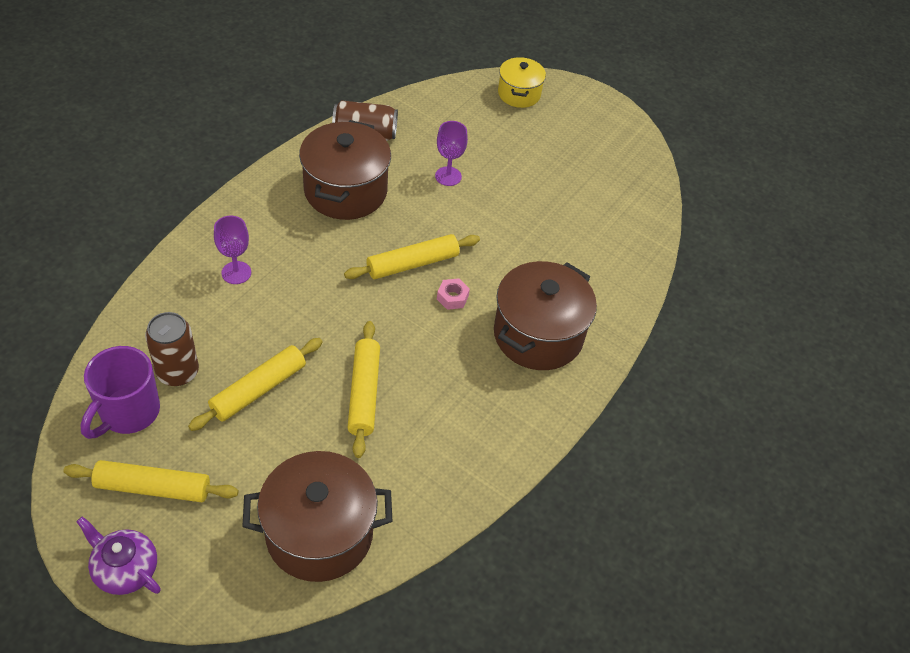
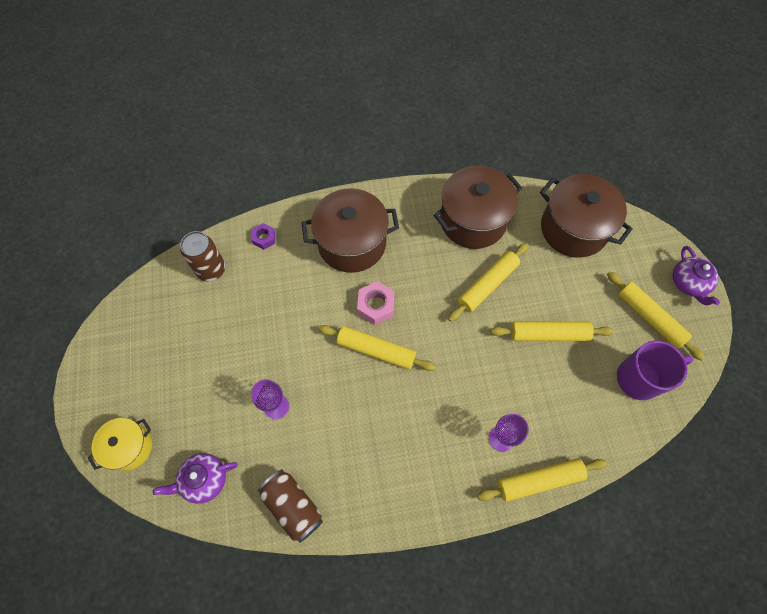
camera: 130 degrees left, 15 degrees up
(177, 265) = (539, 480): none -> yellow rolling pin
(177, 372) = (592, 385): brown can -> brown can (211, 269)
(345, 191) = (363, 454): brown pot -> brown pot (473, 220)
(445, 109) = (204, 480): none -> purple teapot
(452, 297) = (376, 305): pink nut -> pink nut, size x1.56
(619, 280) = (264, 238): none -> purple nut

